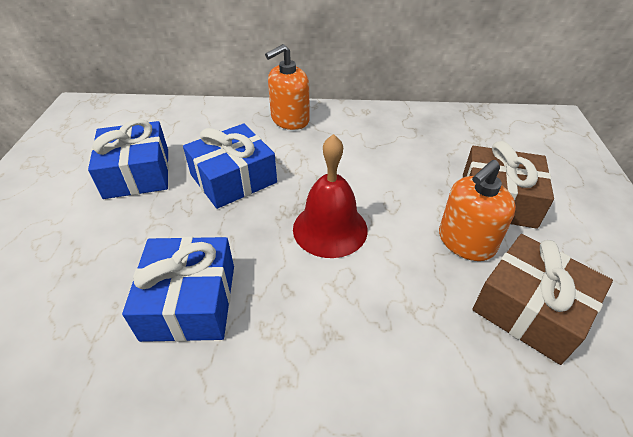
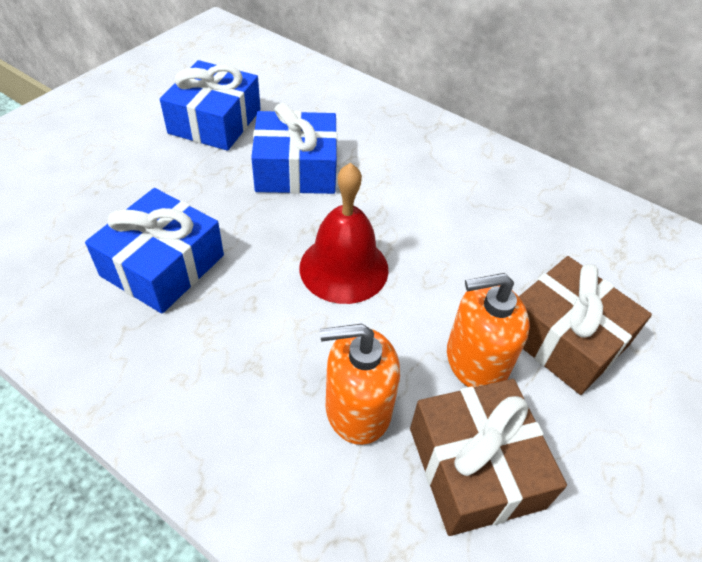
camera: 30 degrees right, 5 degrees up
(290, 119) = (410, 130): orange soap dispenser -> orange soap dispenser (357, 408)

